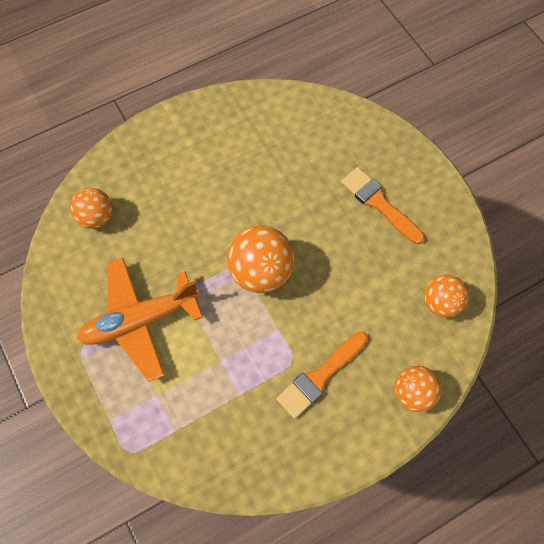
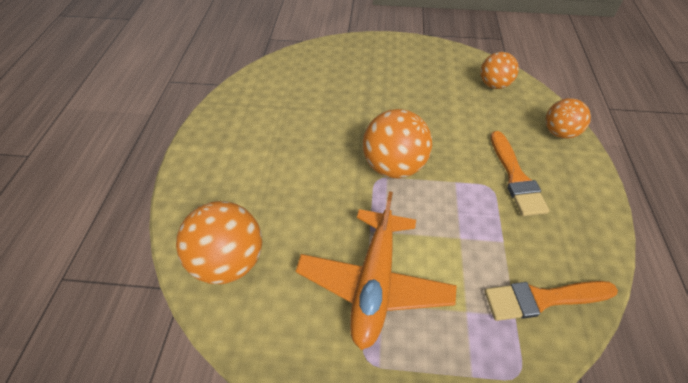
camera: 55 degrees left, 15 degrees down
(96, 217) = (229, 261): orange ball -> orange ball, size x1.58
(379, 203) = (391, 75): orange brush -> orange brush (542, 299)

